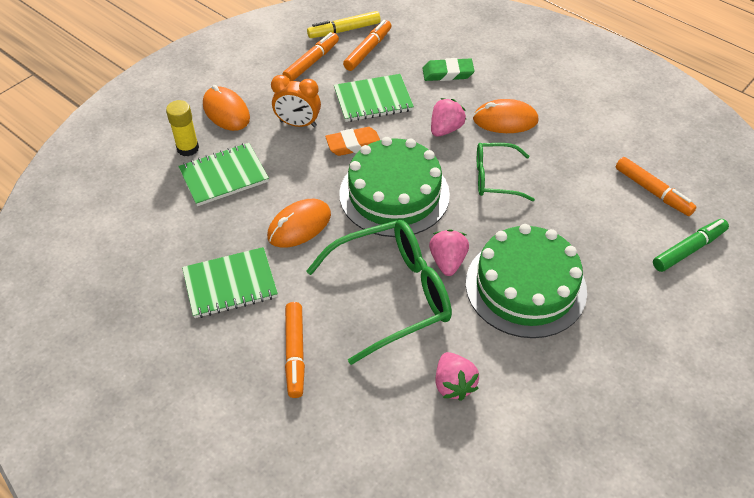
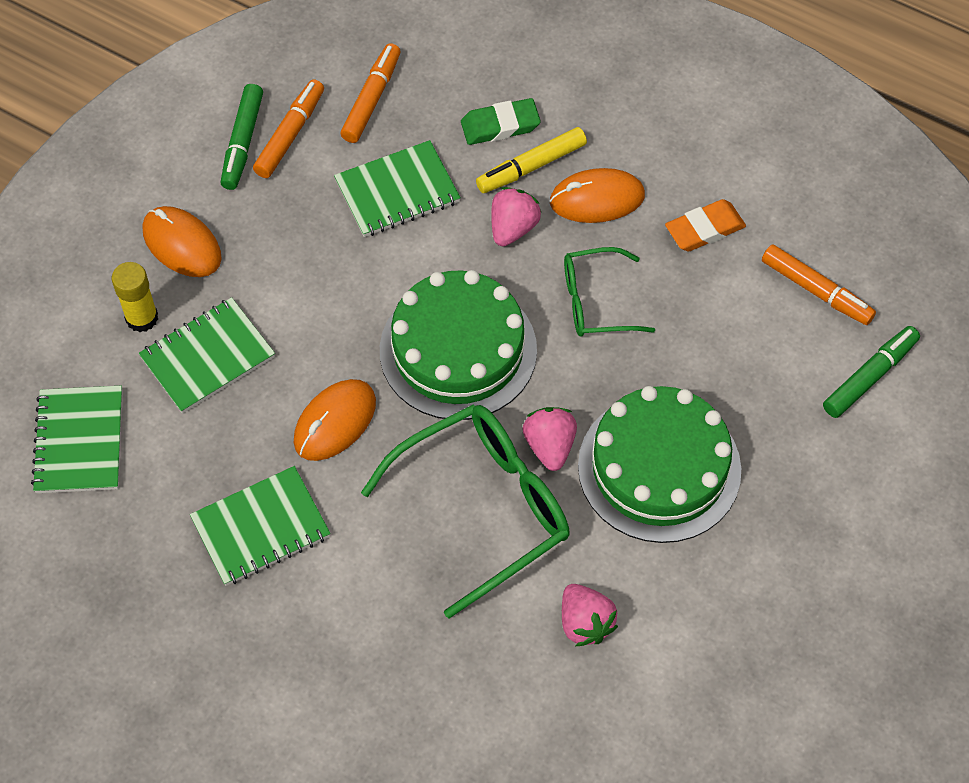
camera: 10 degrees left, 10 degrees up
(123, 213) = (79, 441): none -> green notebook
(280, 63) = (242, 142): none -> green marker
(295, 353) = (372, 613): orange marker -> none
(298, 124) = (295, 251): orange clock -> none
(344, 30) = (327, 66): yellow marker -> yellow marker (531, 167)
(354, 144) = (384, 275): orange eraser -> orange eraser (704, 229)

